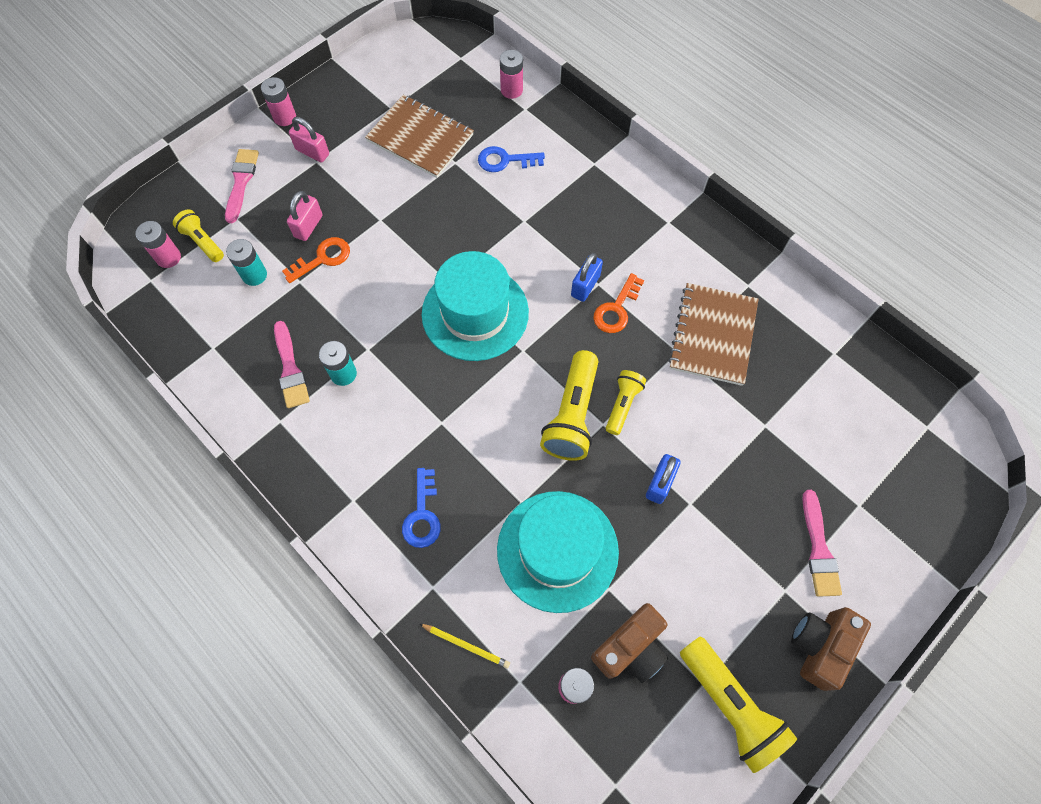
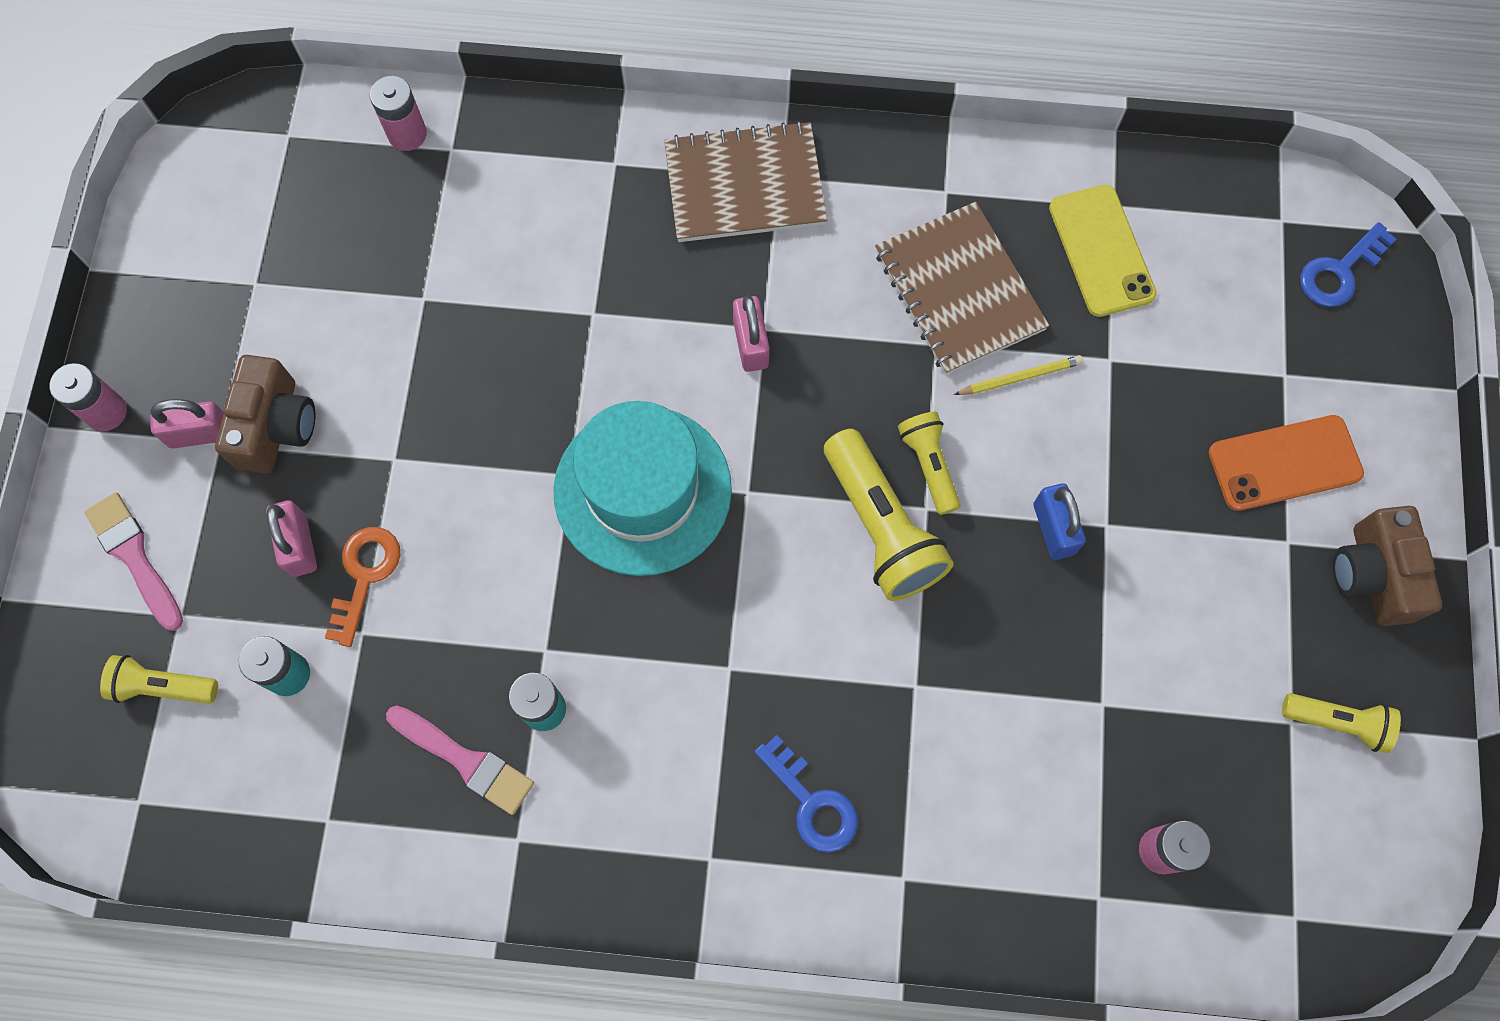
camera: 40 degrees left, 5 degrees up
(168, 257) = (133, 749): pink battery -> none
(420, 138) = (341, 298): brown notebook -> brown notebook (744, 185)
(466, 645) = (1003, 911): yellow pencil -> yellow pencil (1020, 377)
(505, 160) = (491, 245): blue key -> blue key (1340, 271)
(557, 550) = (1008, 709): turquoise hat -> none
(585, 286) = (751, 344): blue padlock -> pink padlock
(616, 309) = (816, 345): orange key -> none
(630, 648) = (1184, 751): brown camera -> brown camera (276, 426)
(730, 705) = (1336, 722): yellow flashlight -> yellow flashlight, size x0.58
(807, 370) = (1101, 251): none -> yellow phone
(818, 549) = (1284, 463): pink brush -> orange phone

